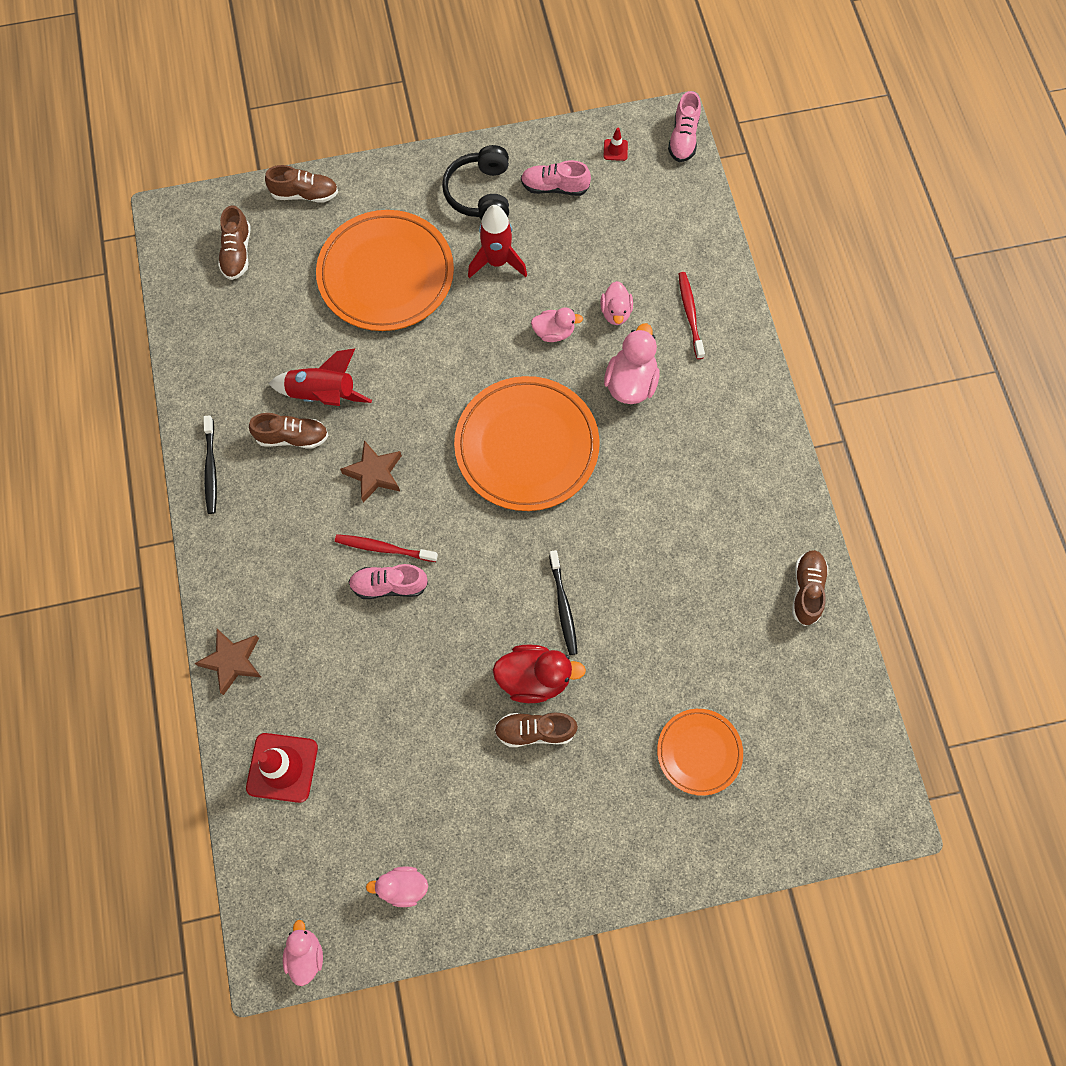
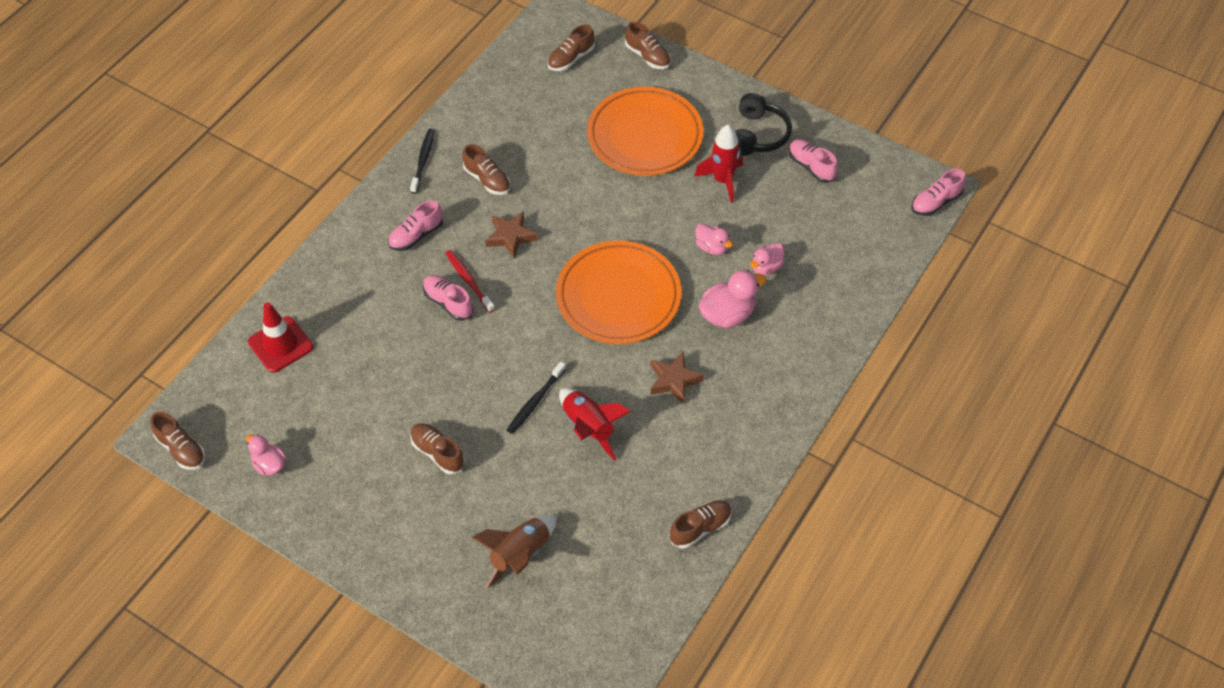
camera: 45 degrees right, 15 degrees down
(211, 469) = (423, 160): black toothbrush -> black toothbrush turned 150 degrees clockwise
(232, 661) = (319, 267): brown star -> brown star (674, 380)
(288, 548) = (416, 235): none -> pink shoe
(305, 954) = (181, 449): pink duck -> brown shoe
(323, 394) = (531, 171): red rocket -> red rocket (588, 427)
(480, 194) = (757, 135): black headphones -> black headphones turned 150 degrees clockwise
(534, 678) = (471, 425): red duck -> none
(615, 150) = (879, 175): red traffic cone -> none
(690, 314) = (815, 306): red toothbrush -> none
(699, 752) = (520, 555): orange plate -> brown rocket

